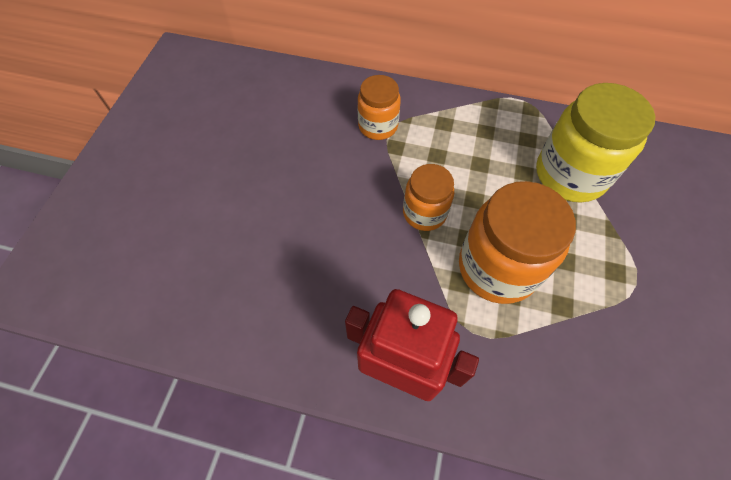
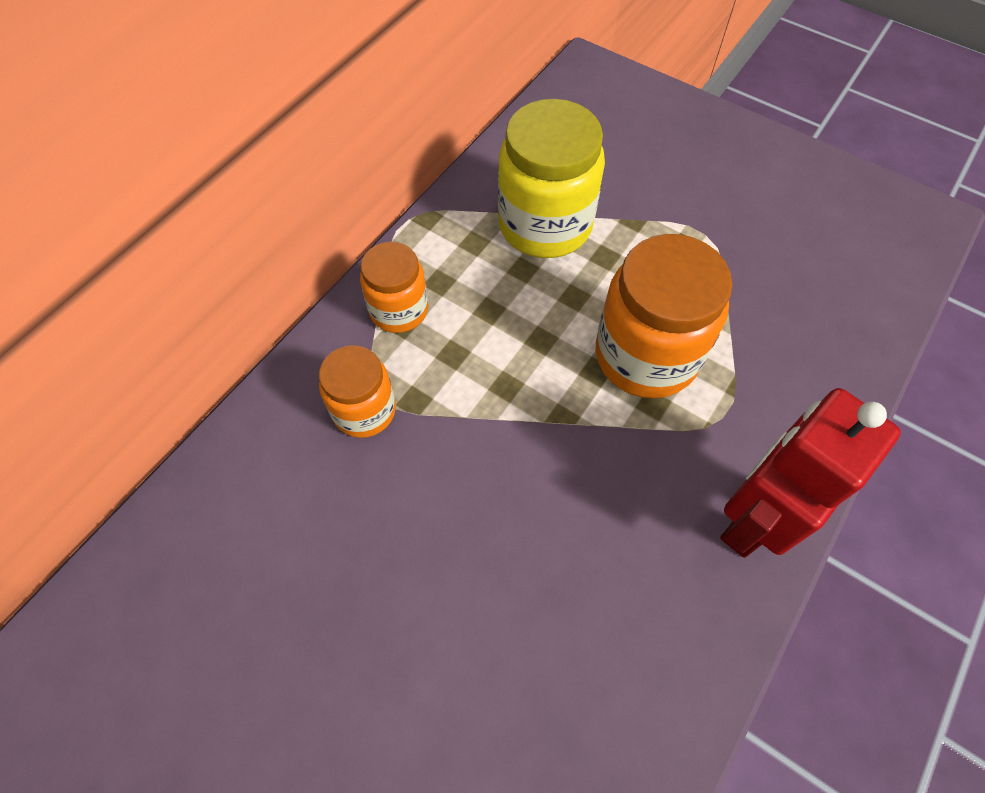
camera: 70 degrees left, 0 degrees up
(424, 213) = (539, 405): orange jar -> orange jar (399, 310)

